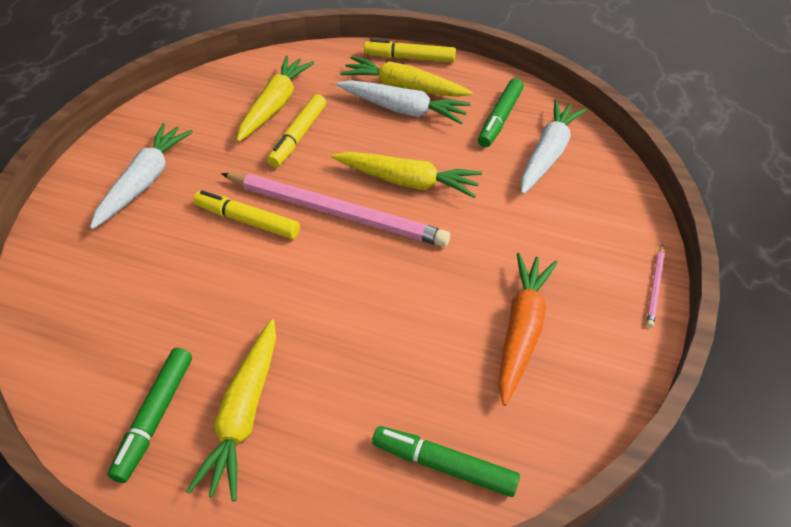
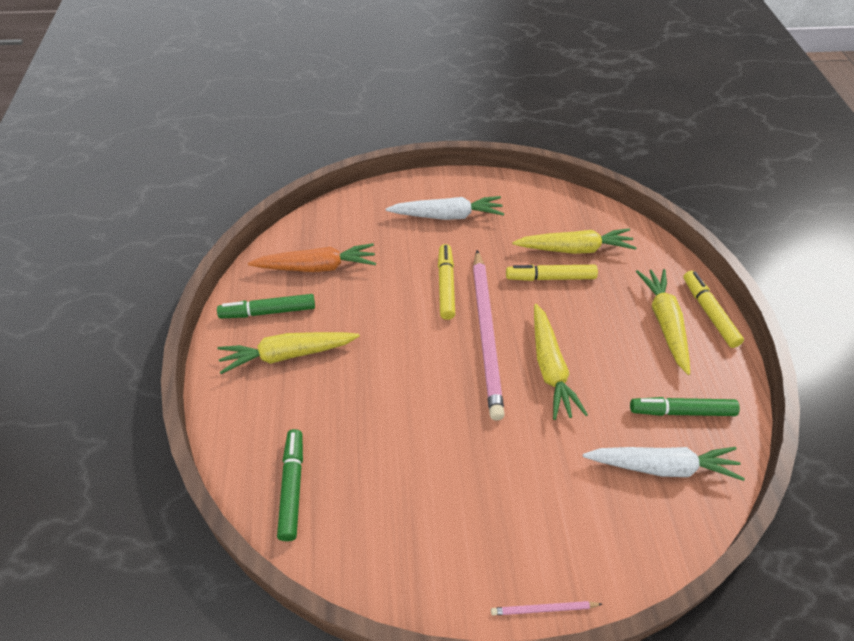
camera: 65 degrees right, 0 degrees up
(404, 110) = (635, 334): white carrot -> none
(521, 330) = (436, 504): orange carrot -> orange carrot (317, 267)

